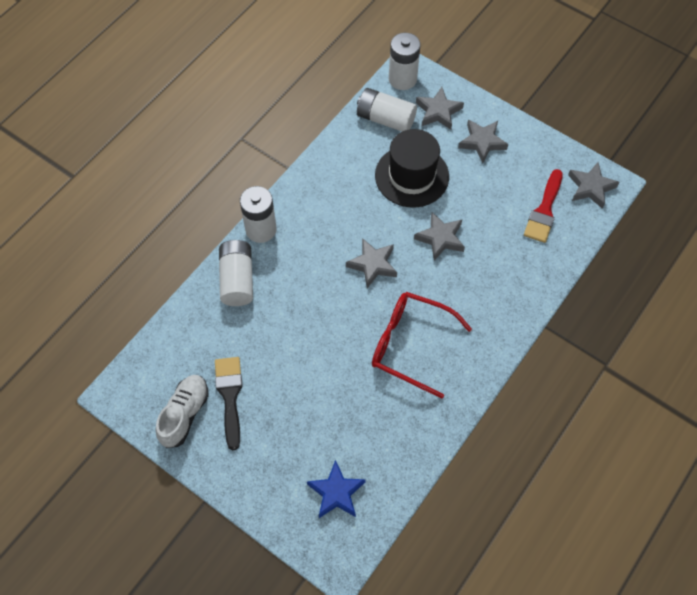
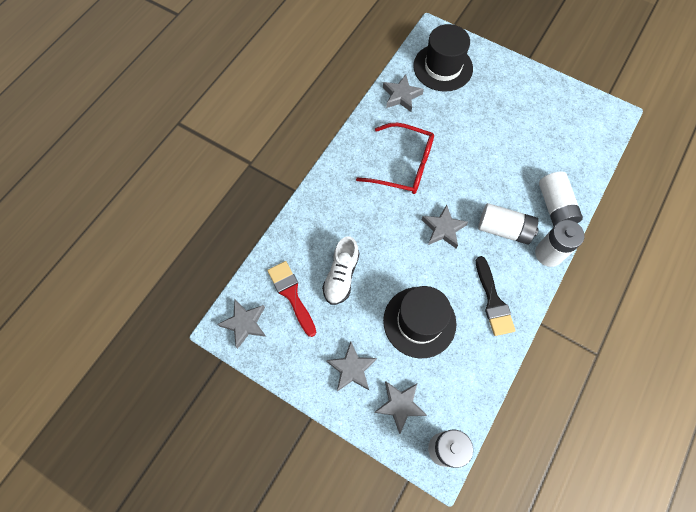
camera: 175 degrees right, 5 degrees up
(184, 414) = (561, 105): white shoe -> white shoe (341, 276)
(230, 396) = (533, 119): black brush -> black brush (493, 301)
(336, 492) = (443, 67): blue star -> black hat
(385, 119) = (455, 390): white battery -> white battery (504, 229)
(440, 238) = (386, 258): grey star -> grey star (401, 96)
(544, 210) = (291, 294): red brush -> red brush turned 45 degrees counterclockwise

